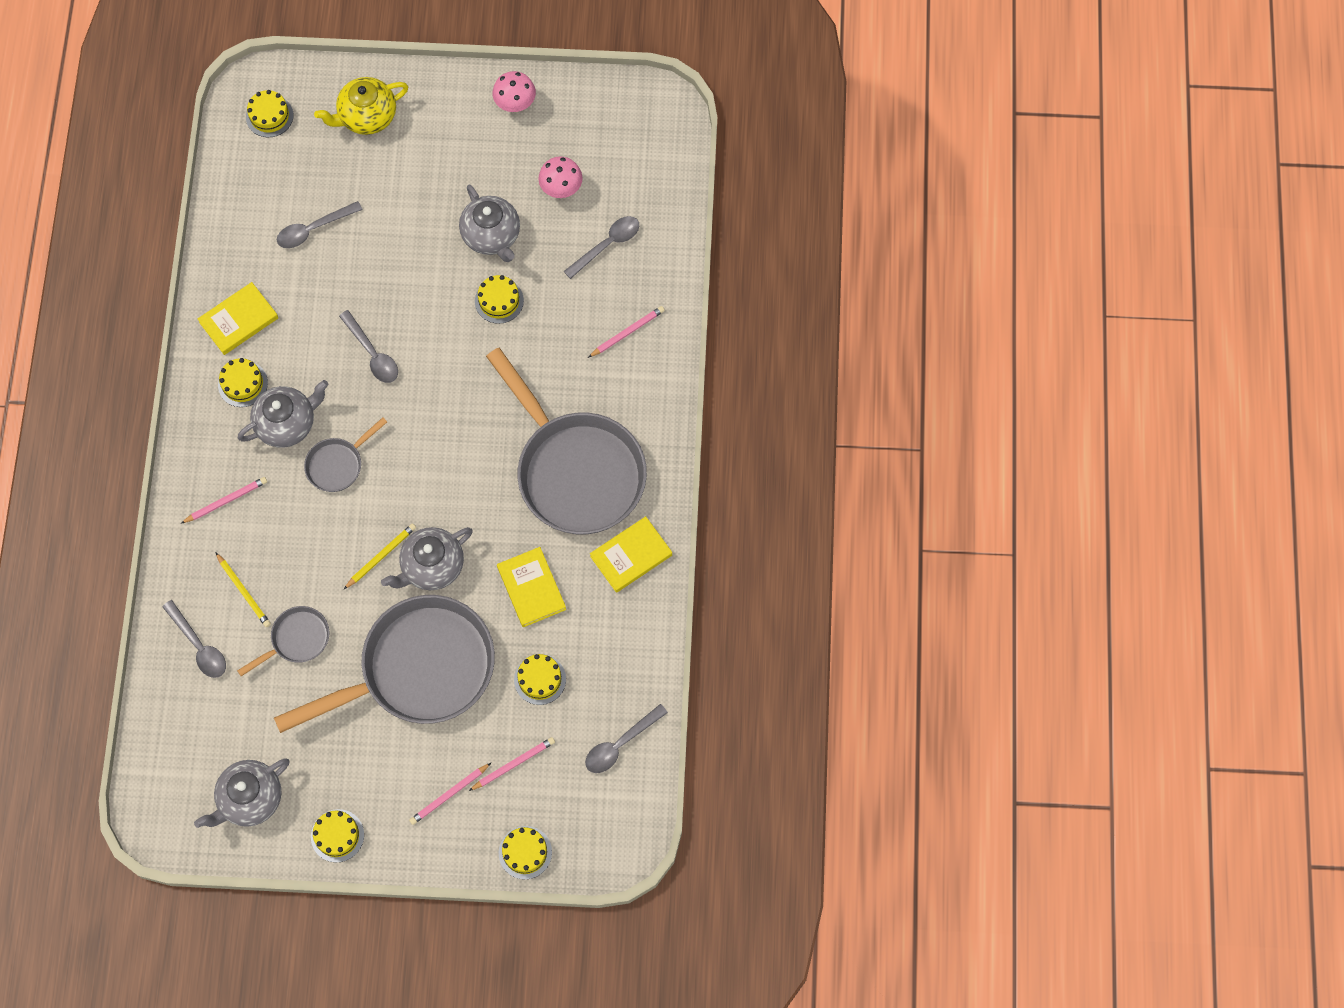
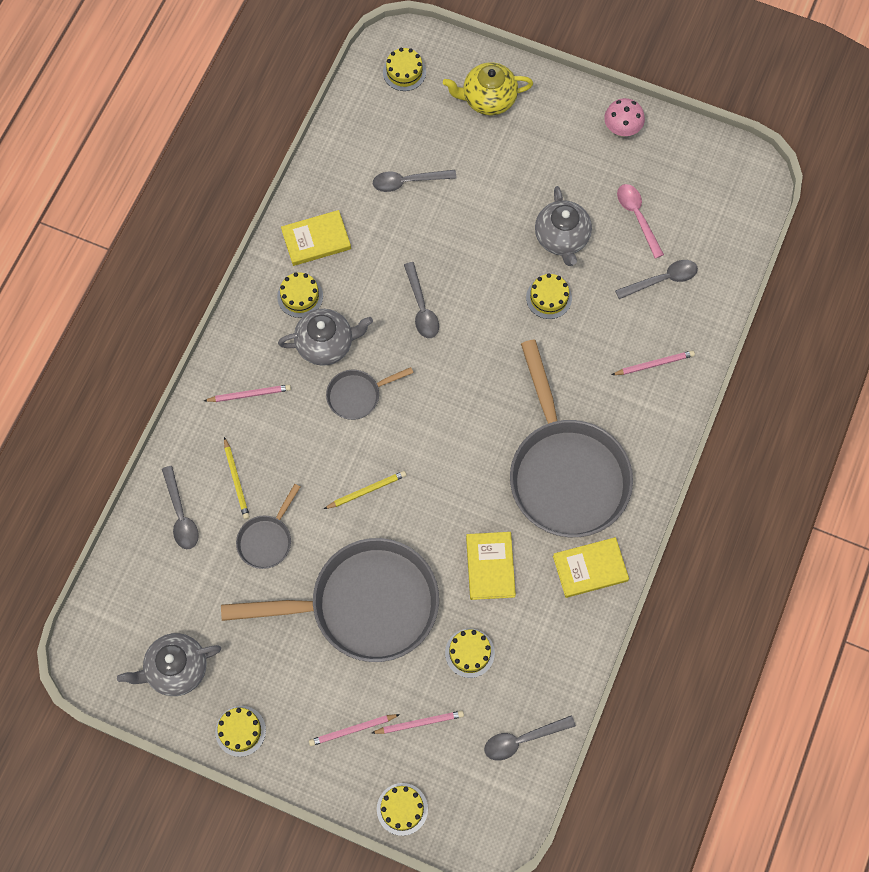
camera: 20 degrees right, 0 degrees up
(296, 639) = (267, 539): grey pan -> grey pan turned 135 degrees clockwise
(432, 566) = (408, 515): grey teapot -> none
(561, 189) = (637, 217): pink mushroom -> pink spoon

